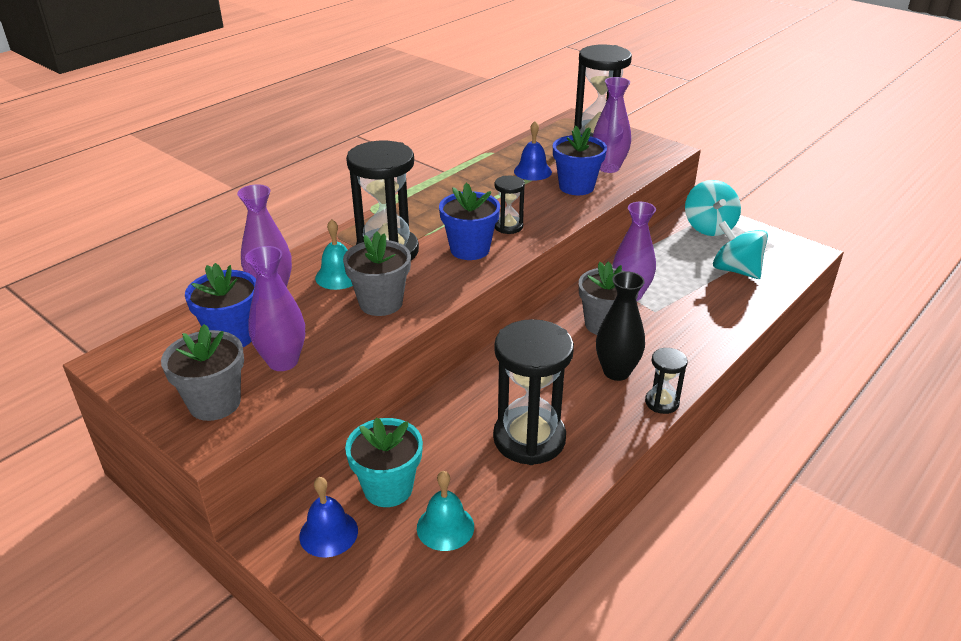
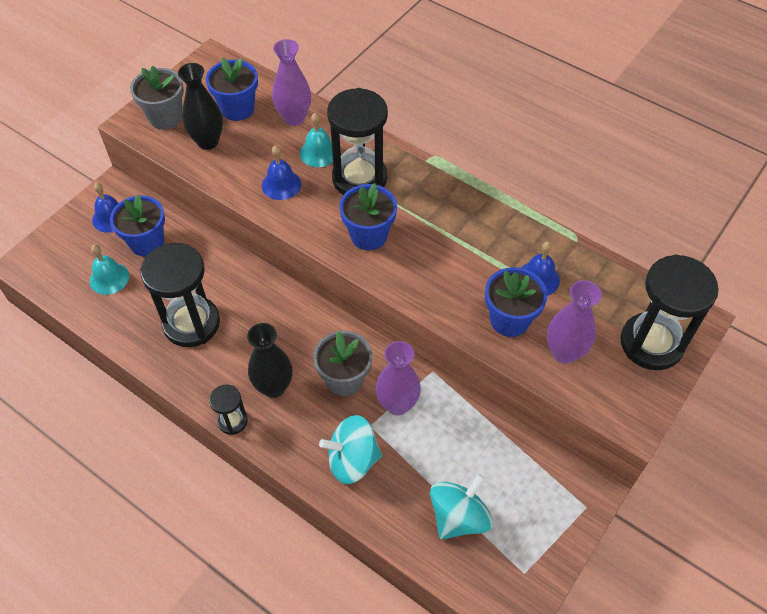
camera: 85 degrees right, 20 degrees up
(283, 361) = (208, 141): purple vase -> black vase
(381, 303) = (281, 184): grey flower pot -> blue bell
(388, 488) = (147, 242): turquoise flower pot -> blue flower pot
(508, 226) = (414, 262): black hourglass -> none
(709, 227) = (553, 499): turquoise spinning top -> turquoise spinning top (352, 460)

